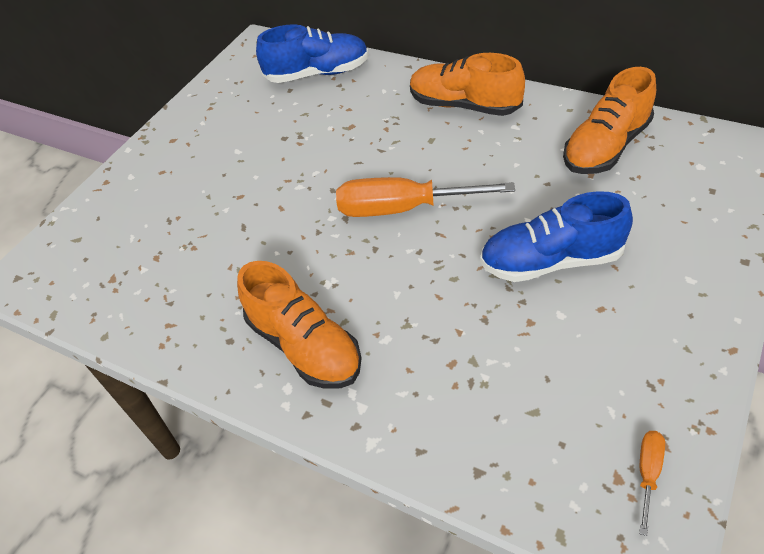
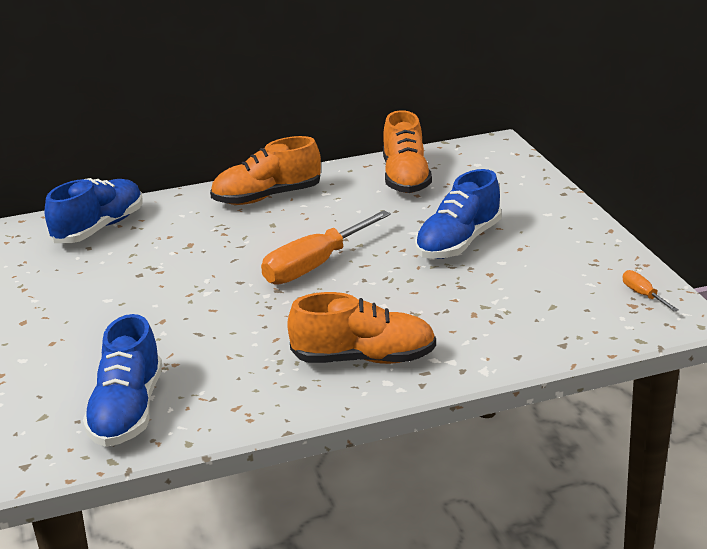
camera: 50 degrees left, 20 degrees down
(115, 273) = (127, 411): none -> blue shoe

